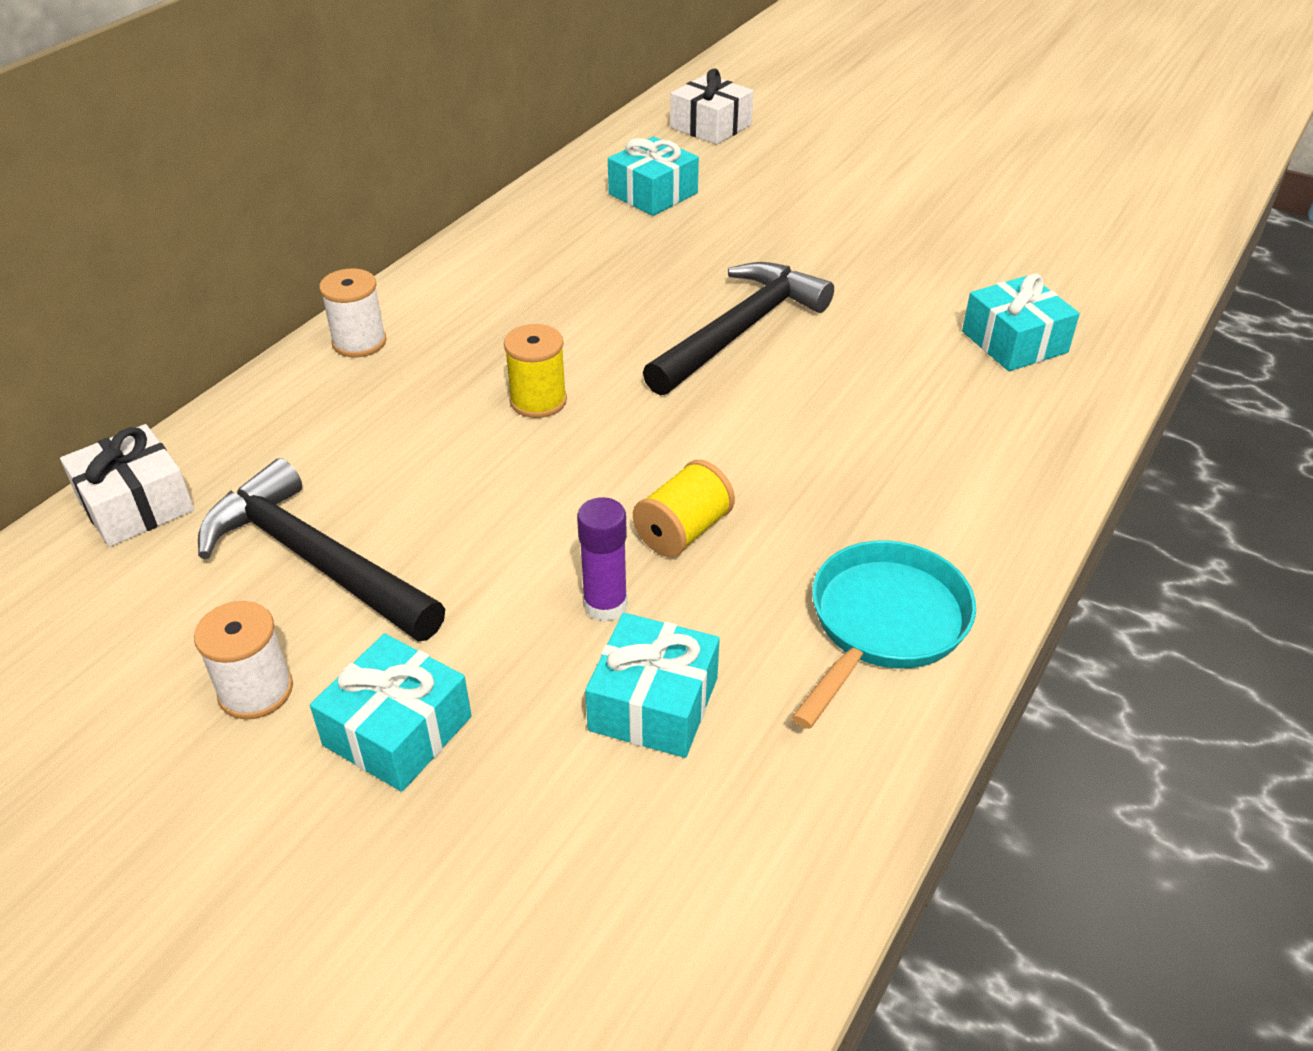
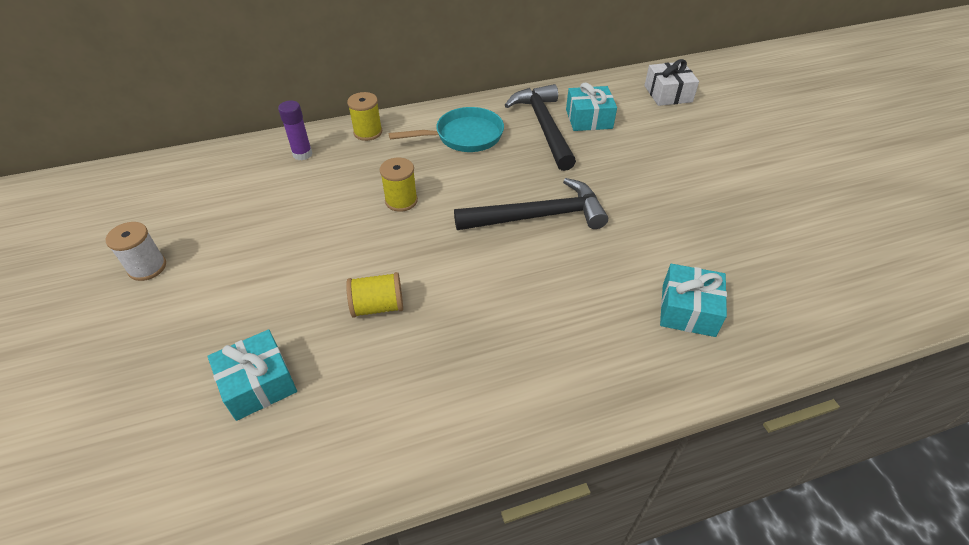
camera: 40 degrees right, 5 degrees up
(136, 504) = (210, 162): white gift -> none
(314, 559) = (232, 223): black hammer -> black hammer (544, 126)
(359, 342) = (368, 132): white spool -> yellow spool
(397, 731) = (164, 320): turquoise gift -> none
(605, 605) = (301, 320): purple glue stick -> purple glue stick (302, 154)
(883, 624) = (402, 424): turquoise pan -> turquoise pan (464, 136)

